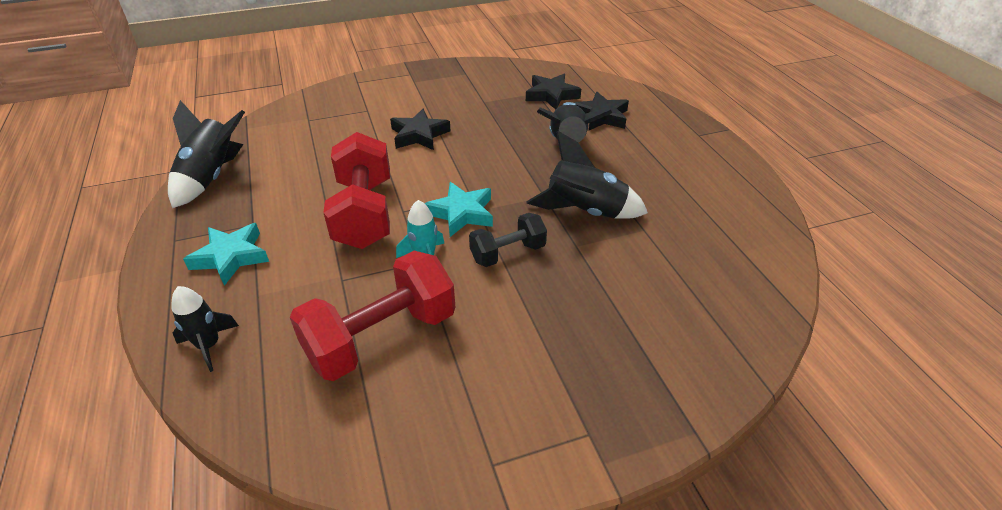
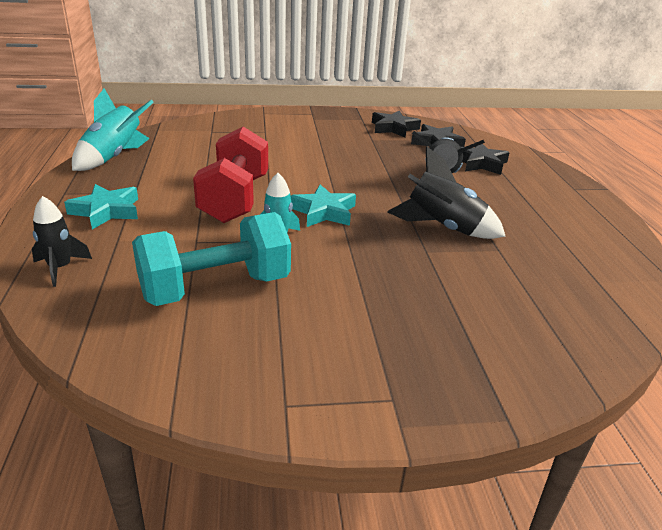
camera: 10 degrees right, 10 degrees down
(211, 177) = (114, 157): black rocket -> turquoise rocket
(381, 337) = (215, 288): red dumbbell -> turquoise dumbbell
(419, 135) = (304, 154): black star -> black star (393, 128)
(508, 253) = (357, 246): black dumbbell -> none

